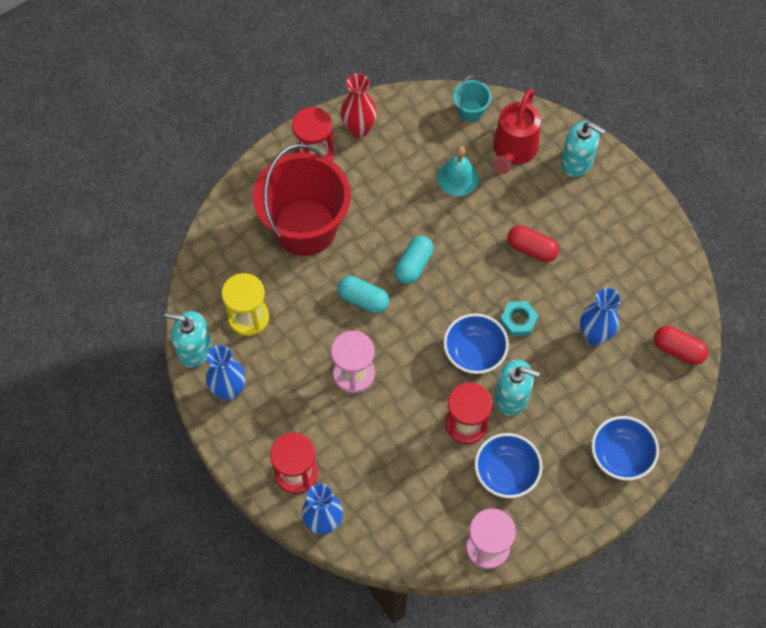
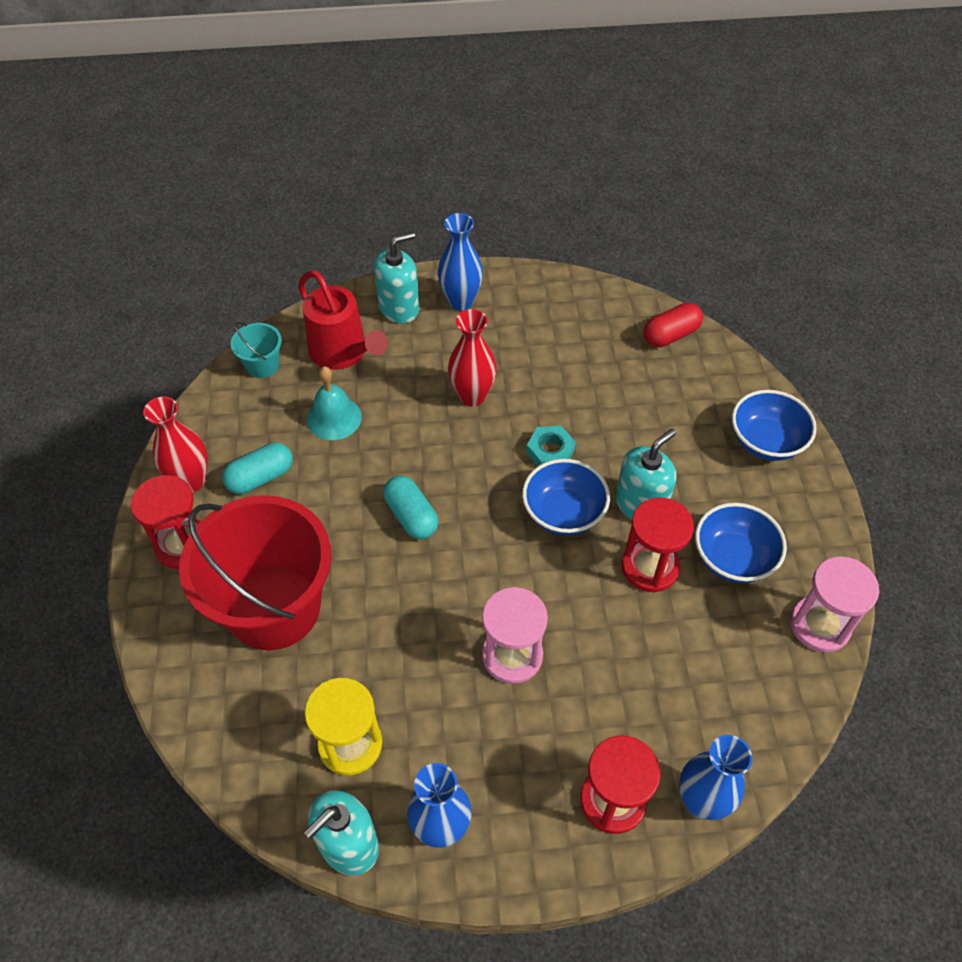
camera: 60 degrees left, 10 degrees down
(363, 299) = (419, 593): turquoise capsule -> turquoise capsule (261, 477)
(531, 249) = (472, 396): red capsule -> red vase
(594, 335) = (611, 394): blue vase -> blue vase (460, 301)

